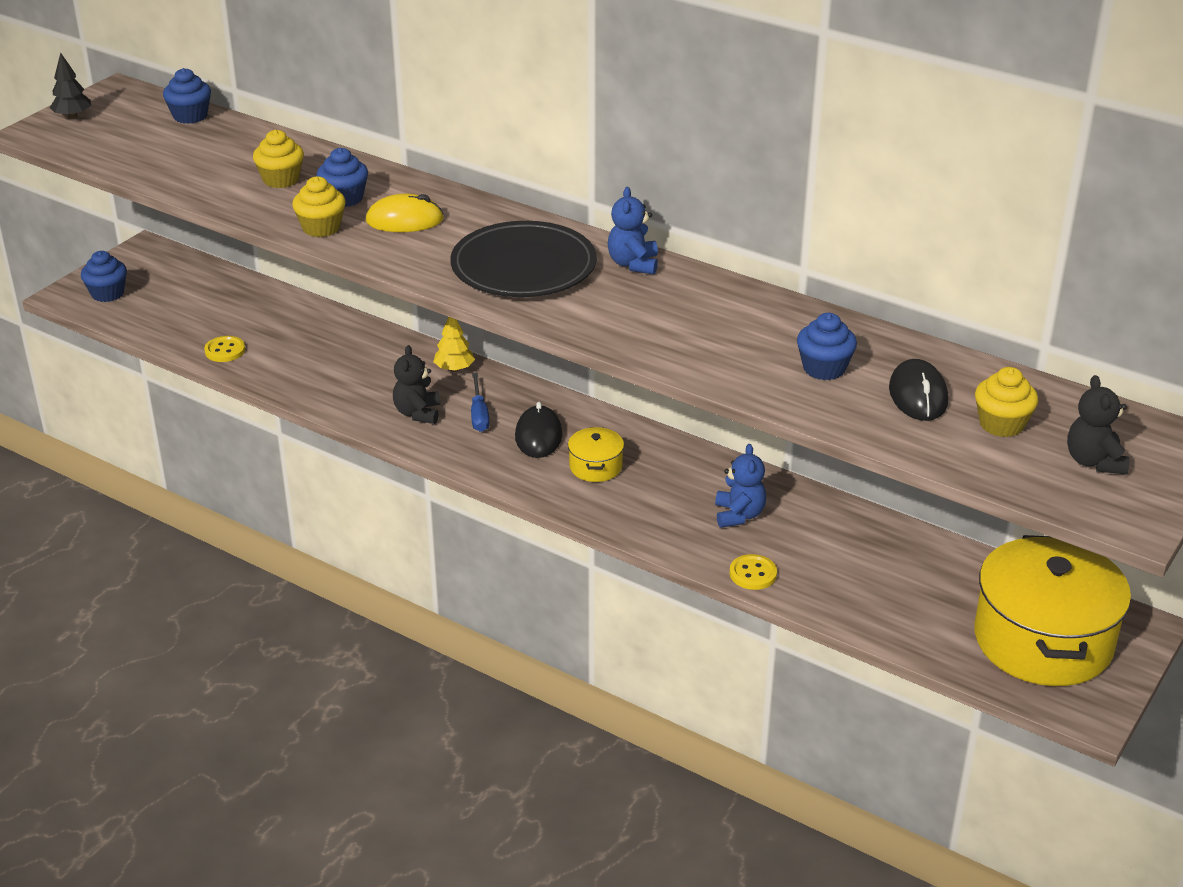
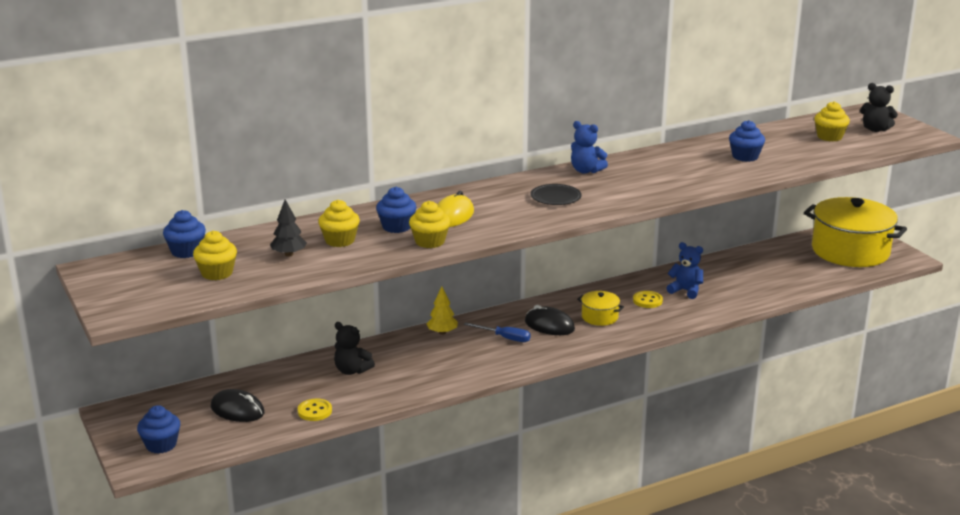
camera: 60 degrees left, 10 degrees down
(72, 116) = (112, 294): black tree -> black tree (289, 254)
(153, 146) = (217, 273): none -> yellow cupcake
(418, 413) = (480, 358): black teddy bear -> black teddy bear (352, 370)
(523, 267) = (555, 197): black plate -> black plate, size x0.50
(753, 574) = (742, 302): yellow button -> yellow button (647, 300)
(918, 395) = (789, 145): black mouse -> black mouse (237, 410)

